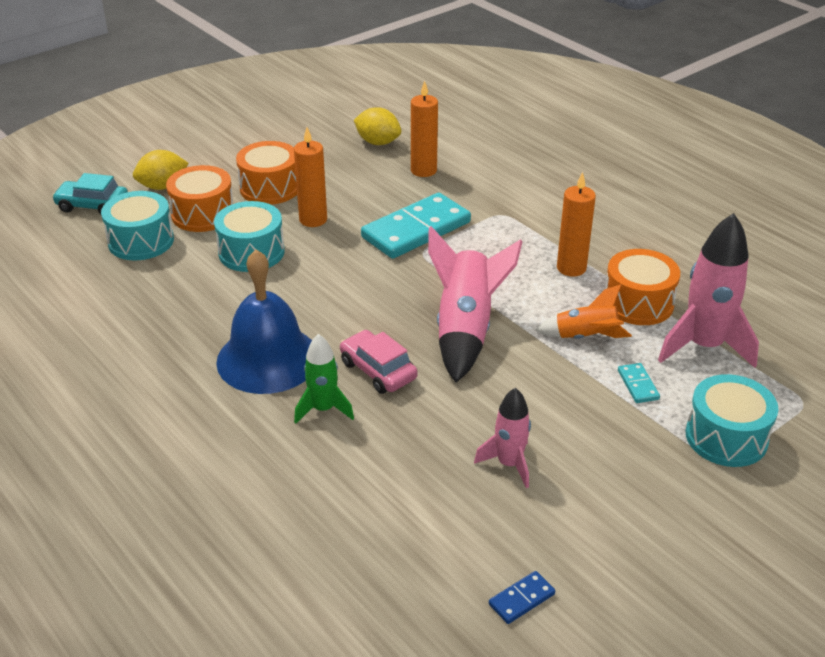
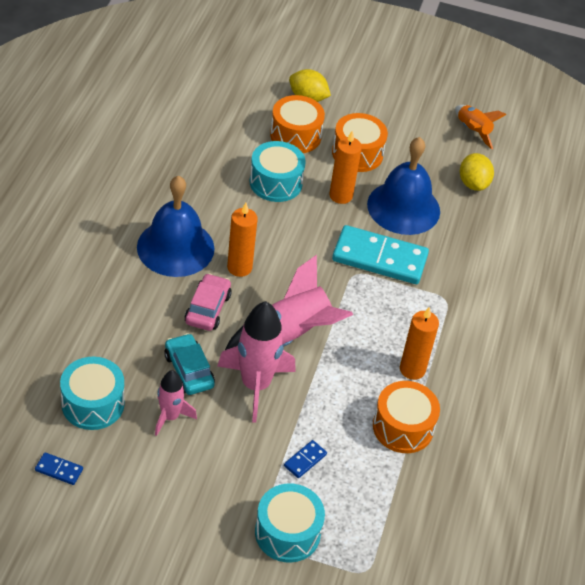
camera: 50 degrees right, 10 degrees up
(92, 205) = (255, 77): turquoise car -> turquoise car (189, 370)
(141, 241) = (239, 122): turquoise drum -> turquoise drum (93, 404)
(323, 409) = (150, 298): green rocket -> none
(367, 190) = (403, 207): none -> blue bell
(423, 170) = (460, 228): orange candle -> orange candle (239, 267)
(585, 337) = (335, 409): orange rocket -> orange rocket (473, 131)
(638, 385) = (305, 460): turquoise domino -> blue domino
(704, 346) = (383, 486): pink rocket -> pink rocket (255, 385)

